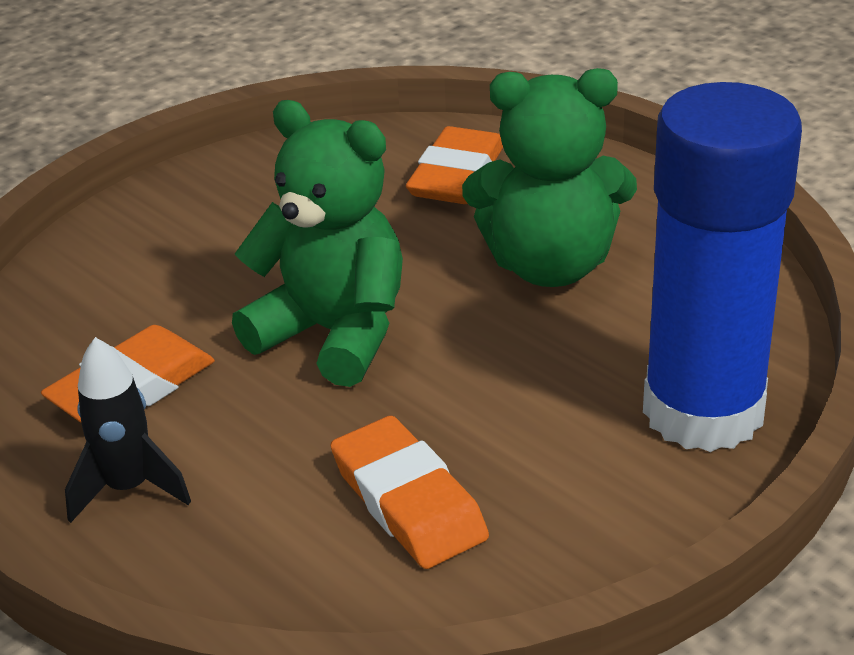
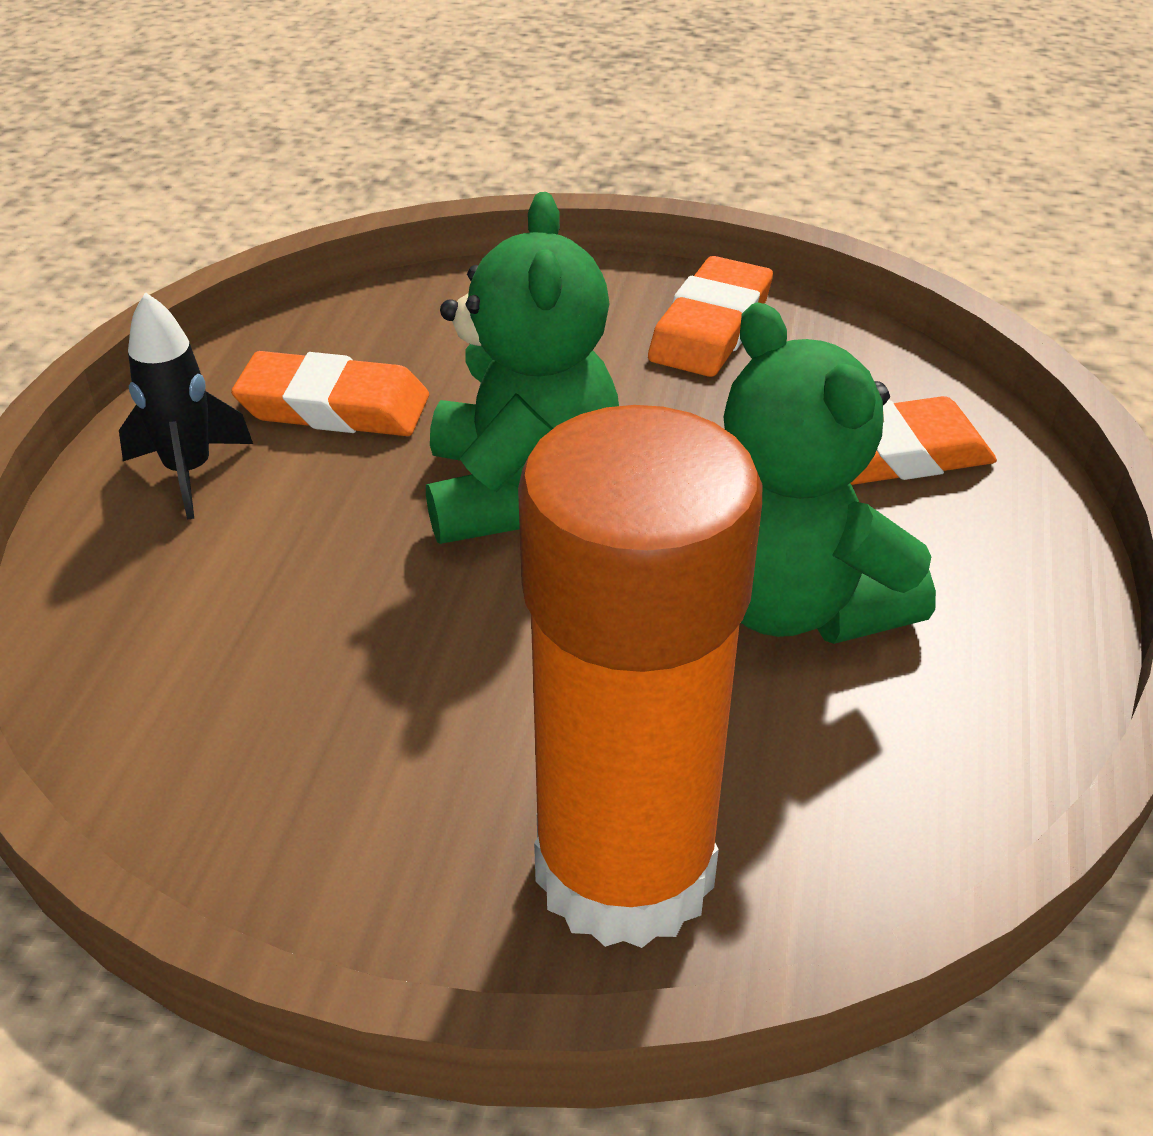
camera: 55 degrees right, 5 degrees up
(408, 501) = (283, 669): orange eraser -> orange eraser (710, 327)
(703, 411) = (624, 869): blue glue stick -> orange glue stick

